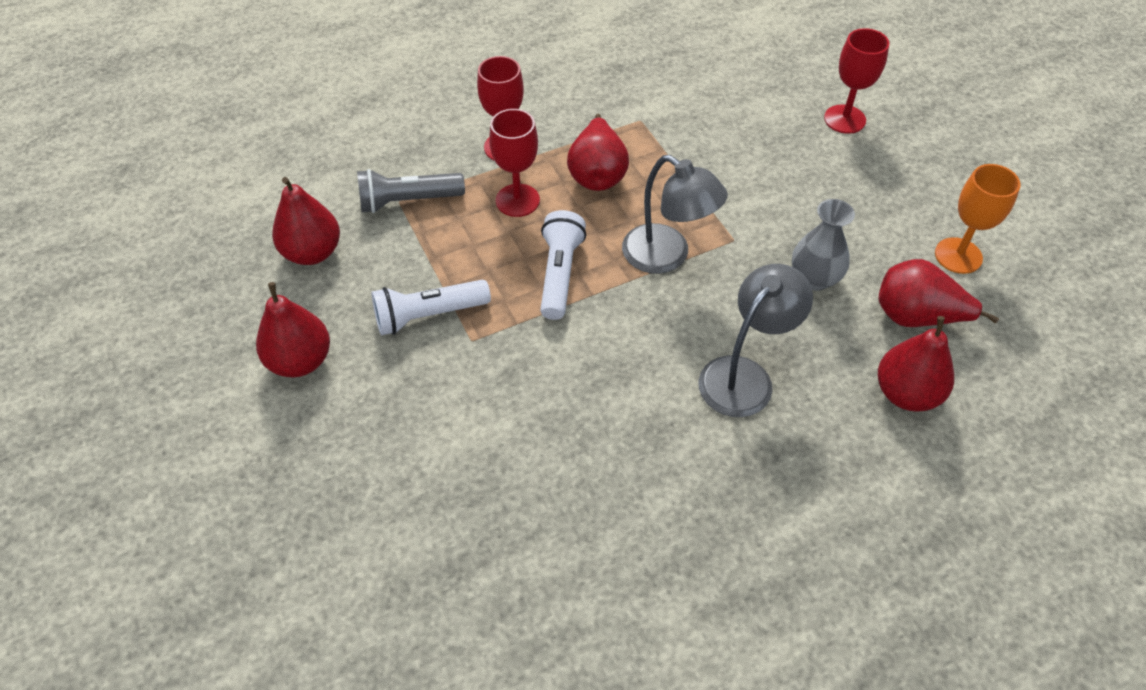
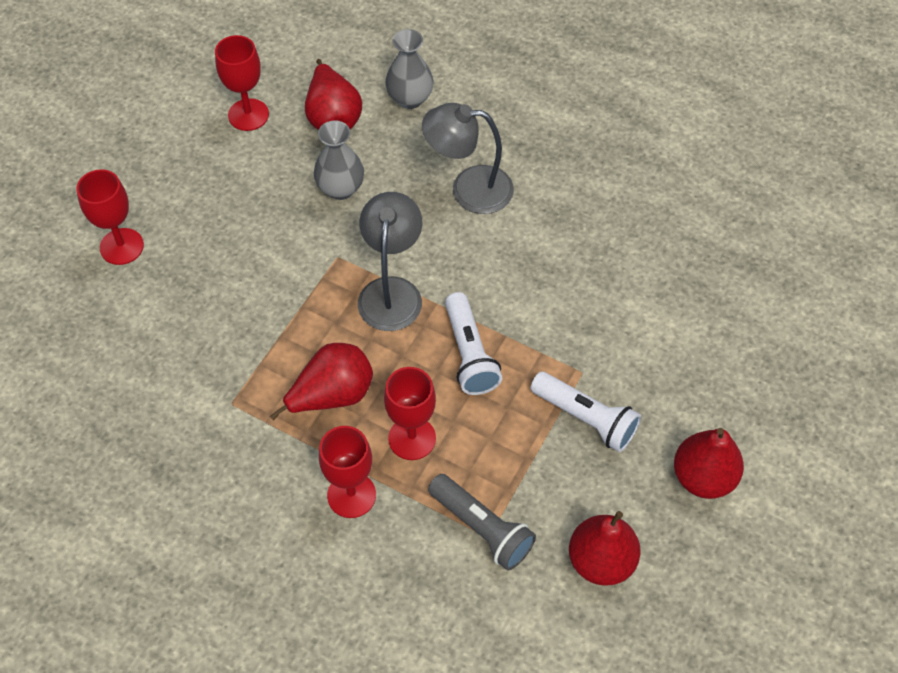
camera: 125 degrees left, 5 degrees up
(559, 274) = (469, 354): white flashlight -> white flashlight turned 75 degrees counterclockwise
(906, 393) = (410, 99): red pear -> grey vase
(958, 256) = (248, 115): orange goblet -> red goblet

